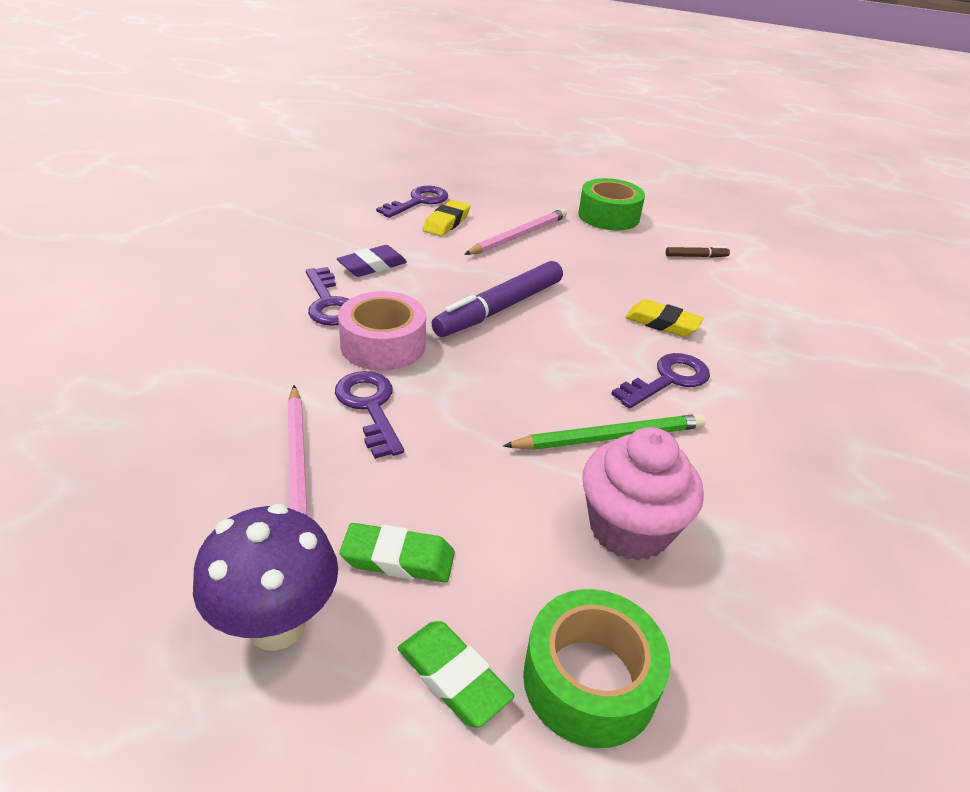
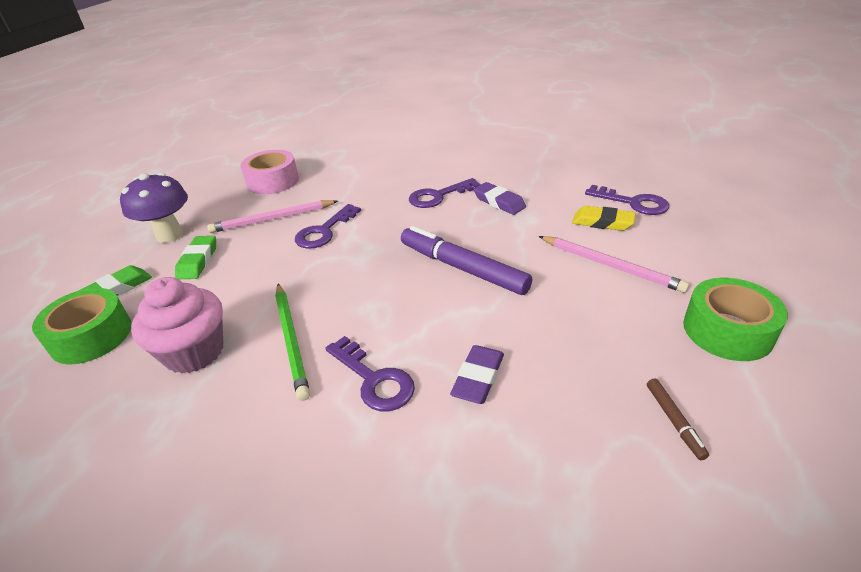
camera: 90 degrees right, 0 degrees up
(370, 407) = (324, 231): purple key -> purple key turned 150 degrees clockwise
(383, 345) = (393, 224): pink tape -> pink tape (273, 181)
(662, 323) = (478, 378): yellow eraser -> purple eraser

